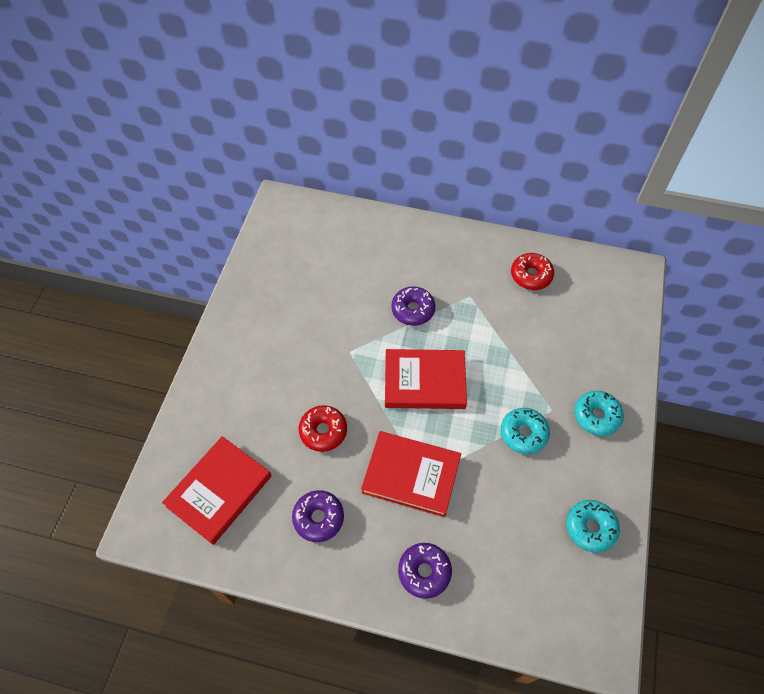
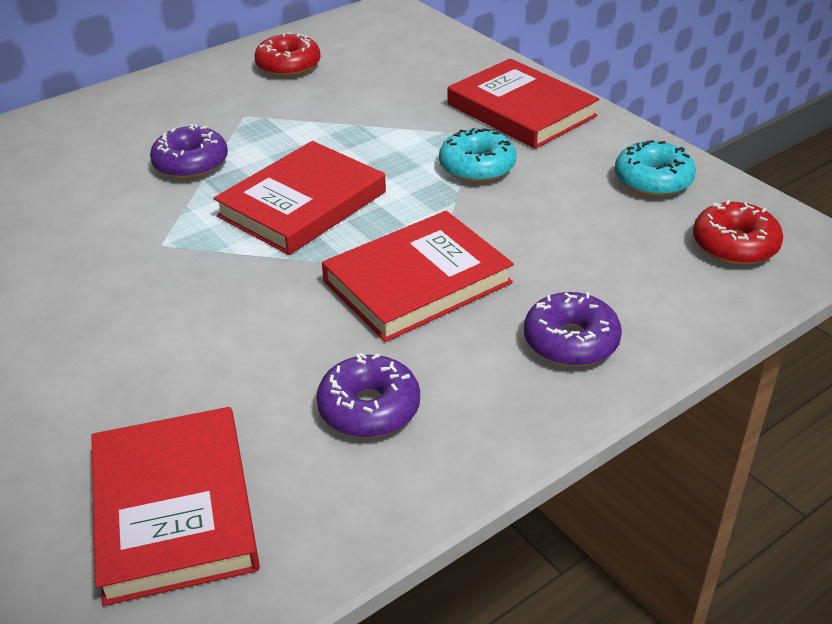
camera: 50 degrees left, 20 degrees down
(323, 431) = (241, 331): red donut -> red donut (734, 245)
(596, 416) = (521, 110): turquoise donut -> red book

